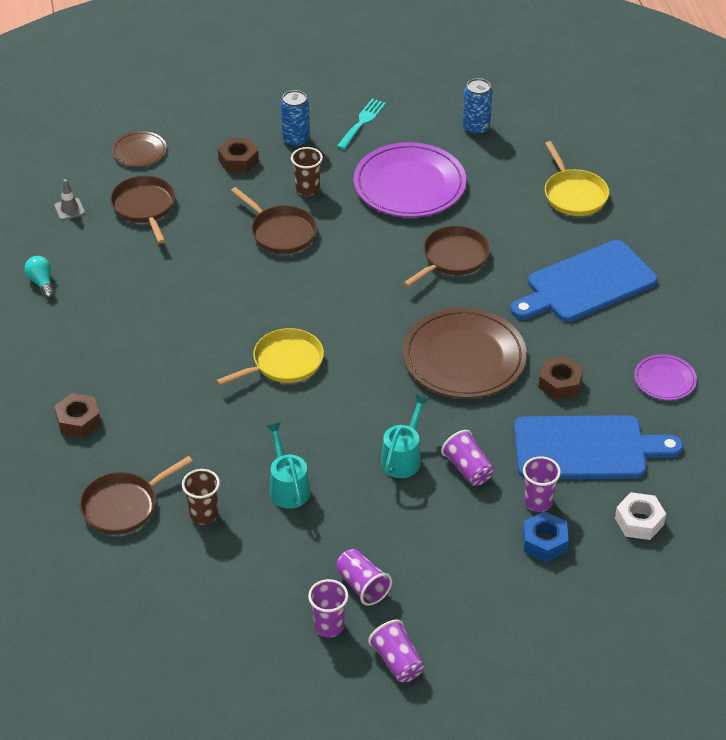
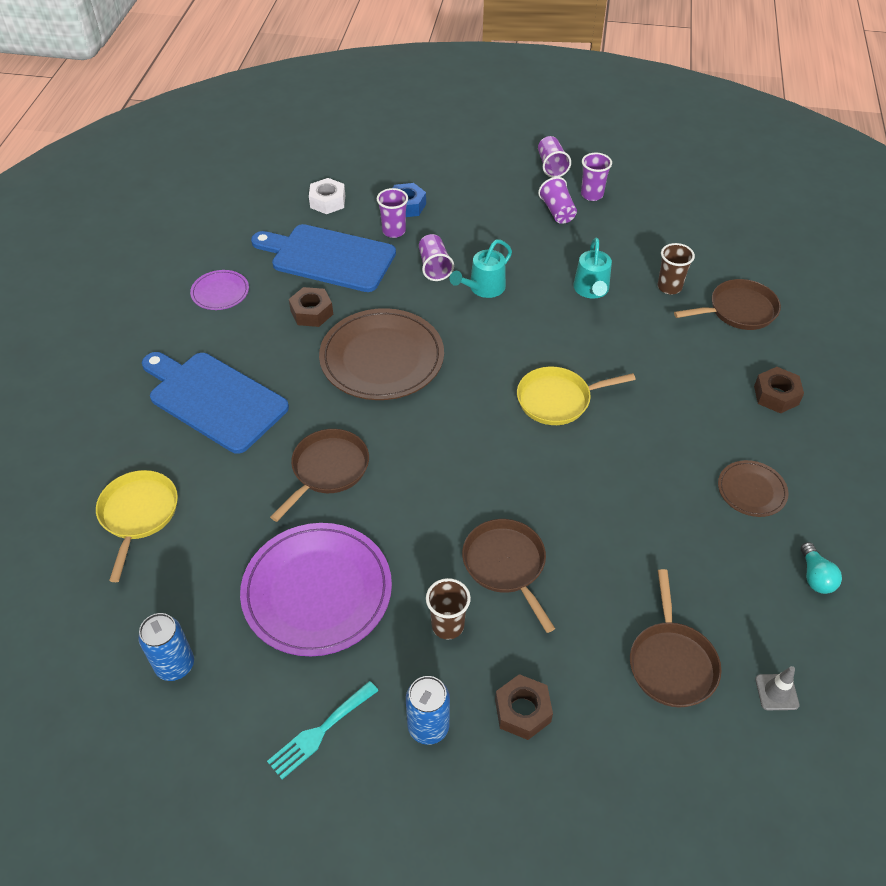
camera: 160 degrees left, 5 degrees up
(139, 151) = (663, 781): brown plate -> brown plate (751, 490)
(452, 258) = (327, 470): brown pan -> brown pan turned 150 degrees clockwise
(586, 284) = (214, 399): blue cutting board -> blue cutting board turned 135 degrees counterclockwise

